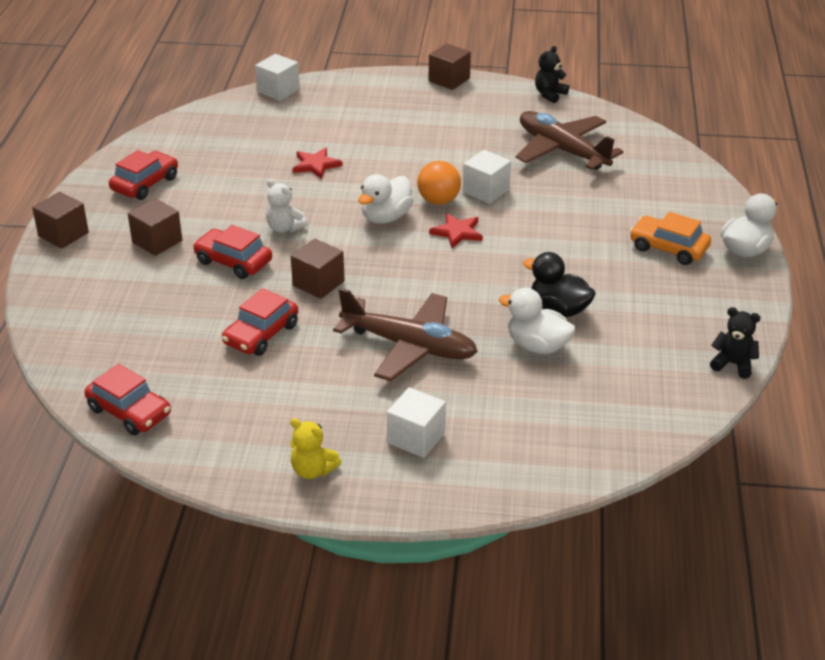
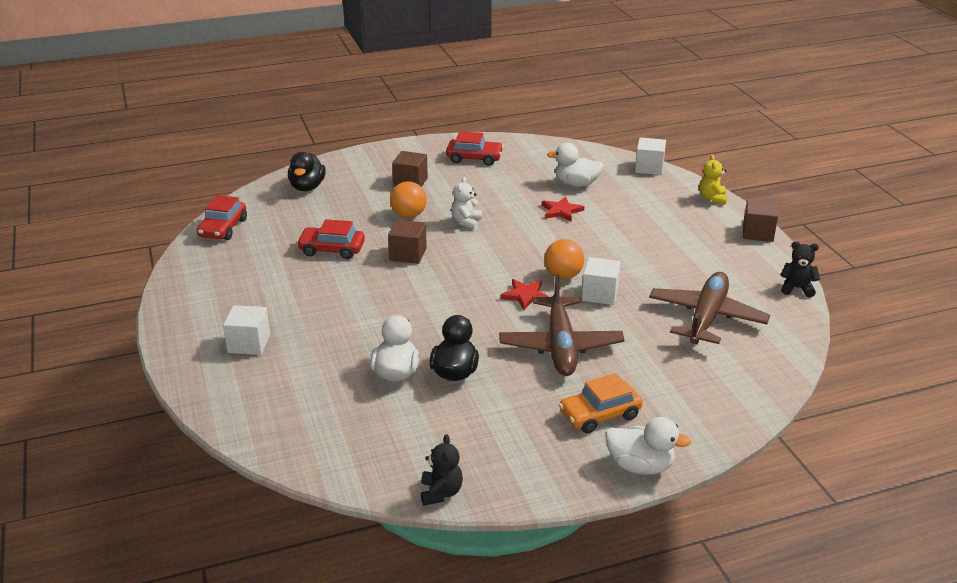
camera: 65 degrees right, 5 degrees down
(63, 234) = (392, 151): brown cube -> none
(89, 320) = (307, 187): none -> black duck
(233, 262) = (408, 215): red car -> orange ball
(313, 470) = (194, 310): yellow teddy bear -> yellow teddy bear (712, 198)
(386, 217) = (517, 259): white duck -> white duck (576, 184)
(409, 346) = (357, 313): brown plane -> brown plane (560, 346)
(668, 248) = (600, 414): orange car -> orange car turned 120 degrees counterclockwise

